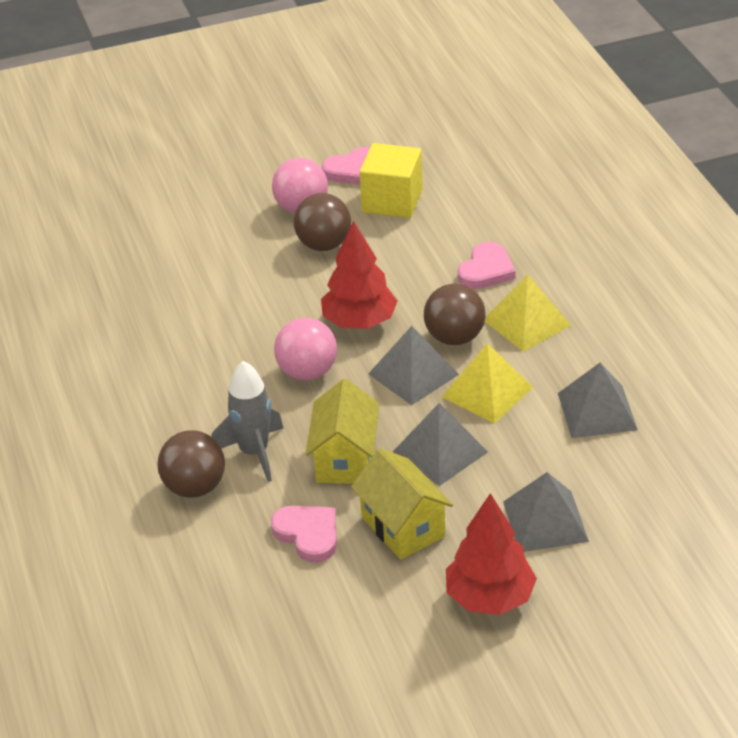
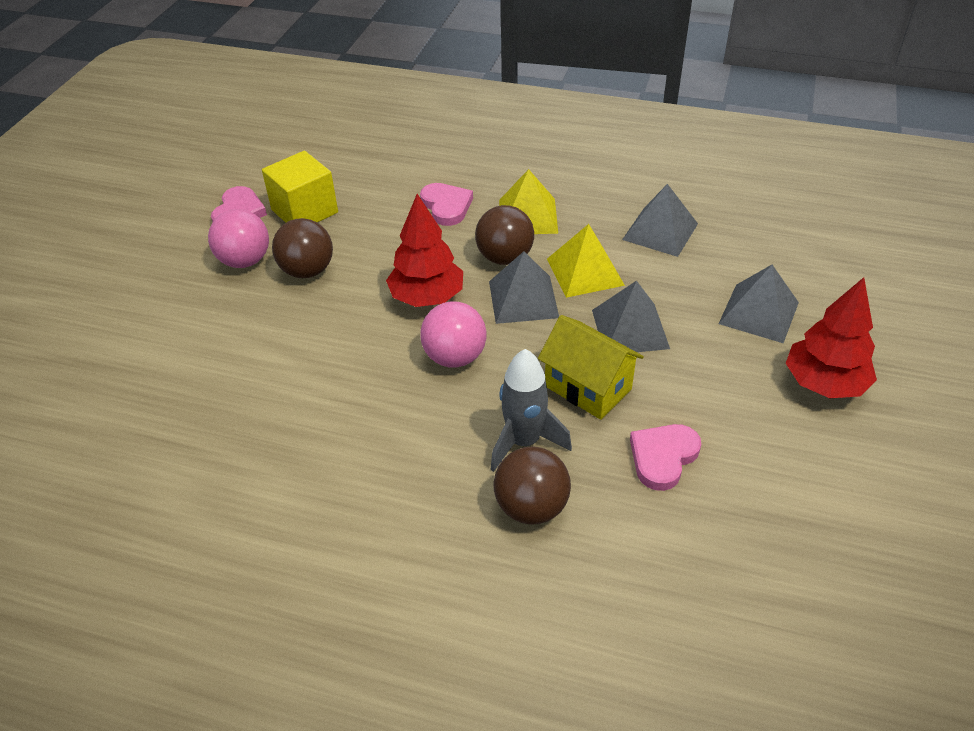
camera: 55 degrees left, 5 degrees up
(308, 534) = (663, 457): pink heart -> pink heart turned 45 degrees counterclockwise
(403, 527) = (701, 393): yellow house -> none

